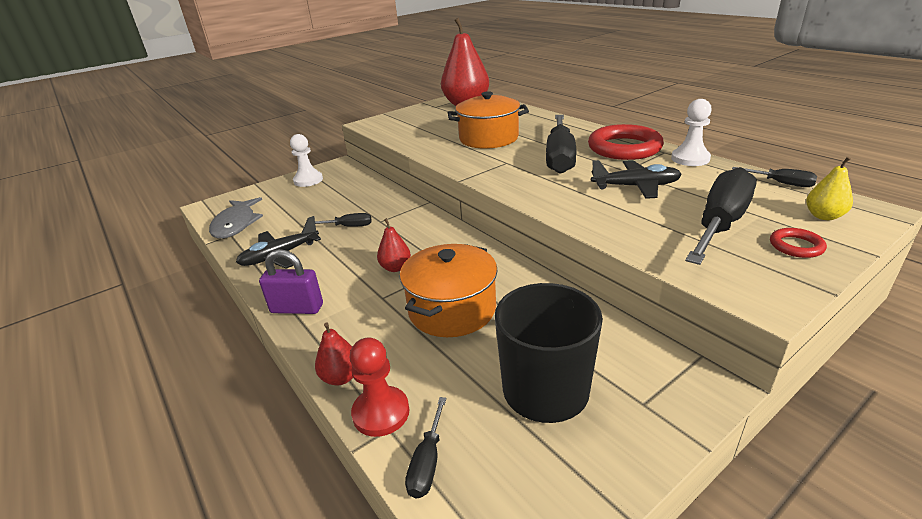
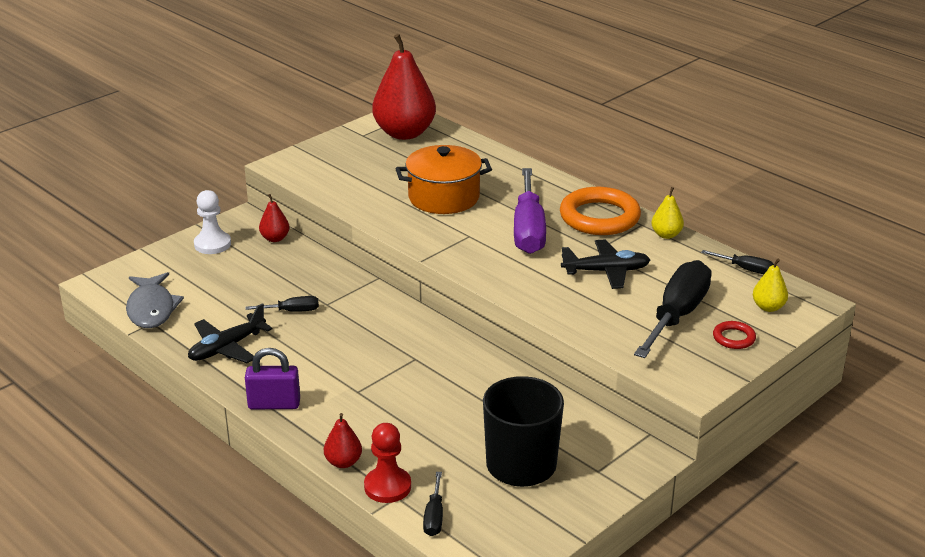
camera: 10 degrees left, 0 degrees up
(395, 268) = (362, 360): red pear -> red pear (275, 238)
(452, 309) = (430, 401): orange pot -> none
(559, 157) = (528, 230): black screwdriver -> purple screwdriver
(624, 148) = (599, 217): red ring -> orange ring
(690, 159) = (666, 235): white pawn -> yellow pear

